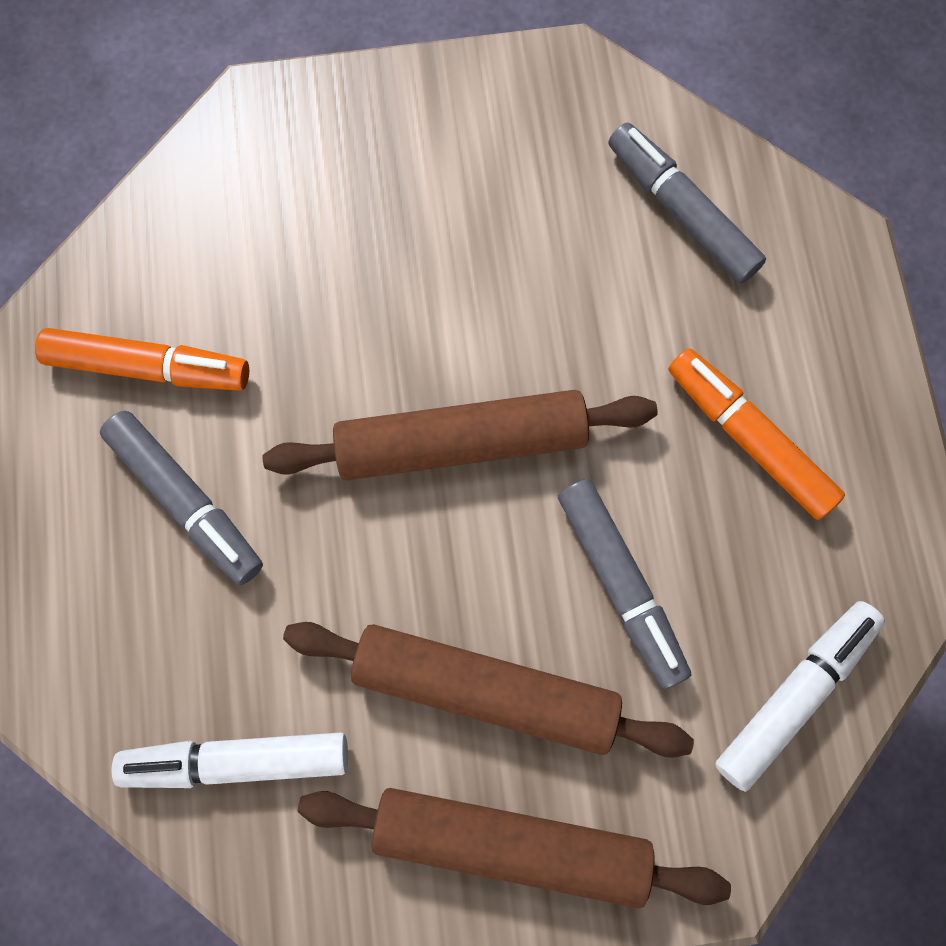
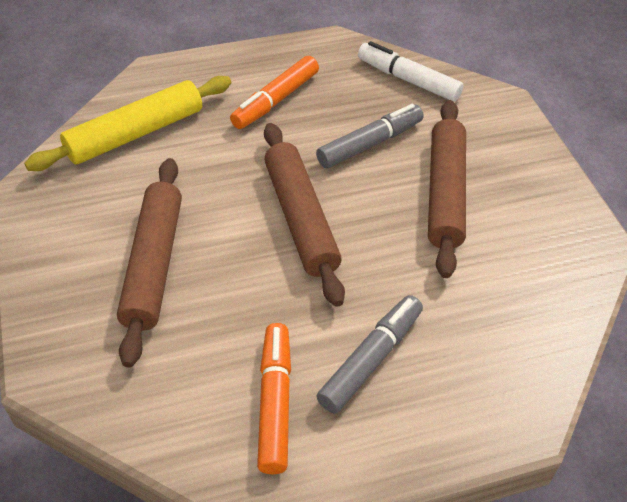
camera: 100 degrees left, 25 degrees down
(237, 760) = (527, 302): white marker -> none
(511, 843) = (521, 175): brown rolling pin -> brown rolling pin (153, 264)
(681, 211) = (135, 133): grey marker -> yellow rolling pin

